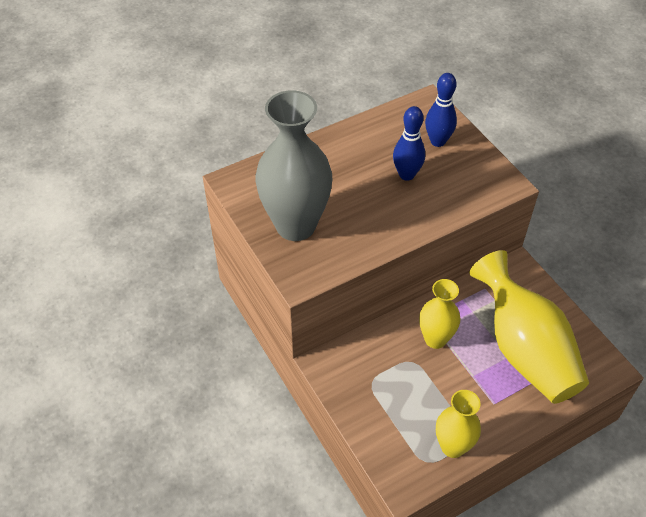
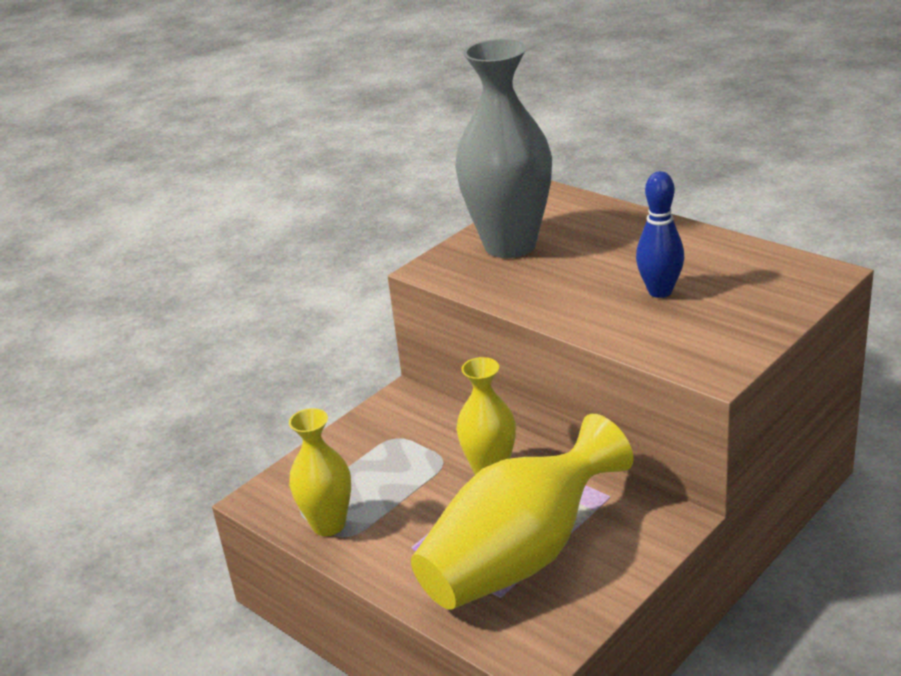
camera: 75 degrees right, 20 degrees down
(438, 141) = (749, 299): blue bowling pin -> none

